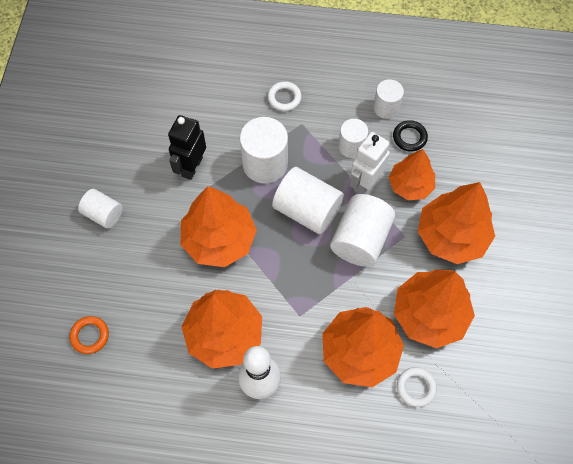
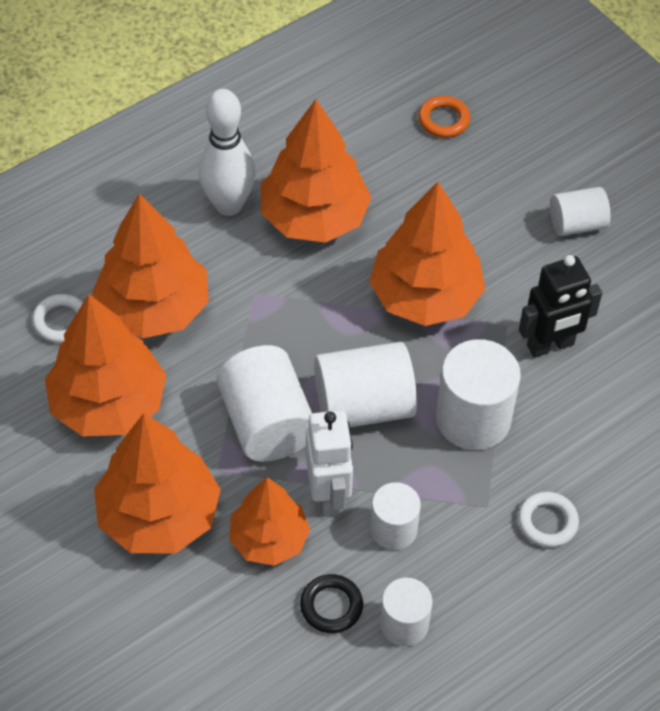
camera: 135 degrees right, 10 degrees down
(192, 167) = (550, 345): black robot -> black robot turned 90 degrees clockwise

